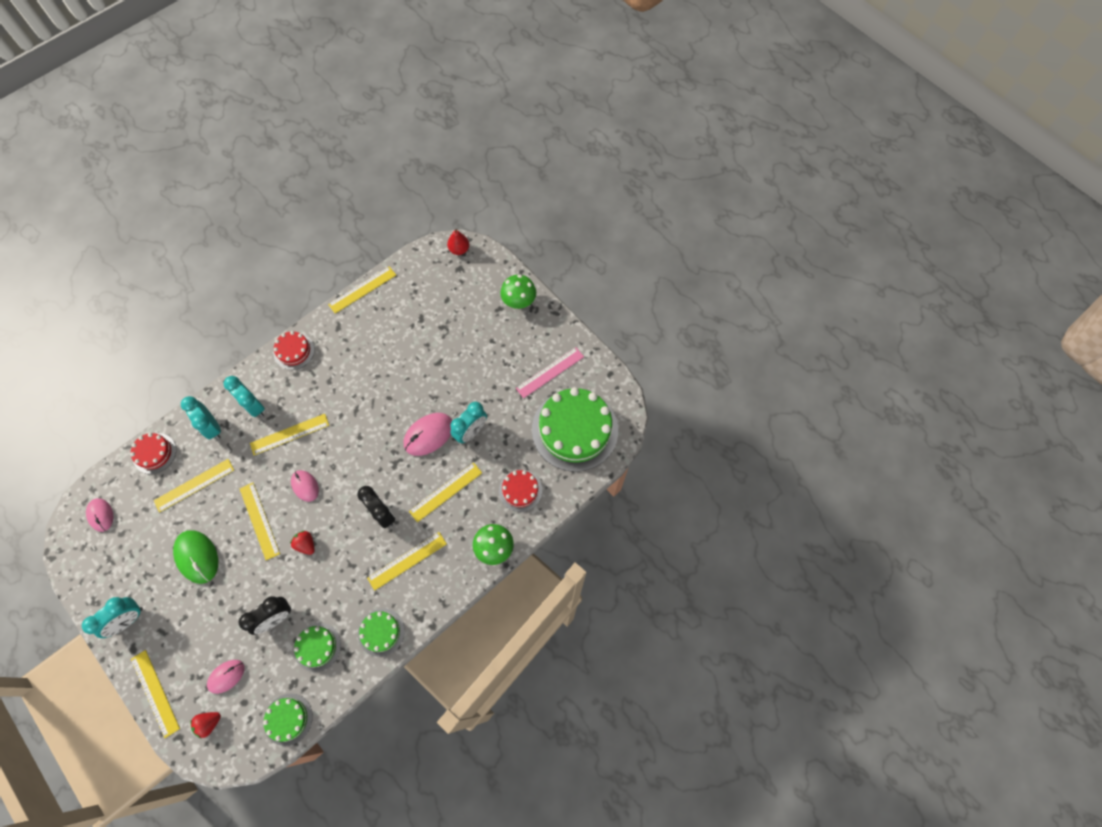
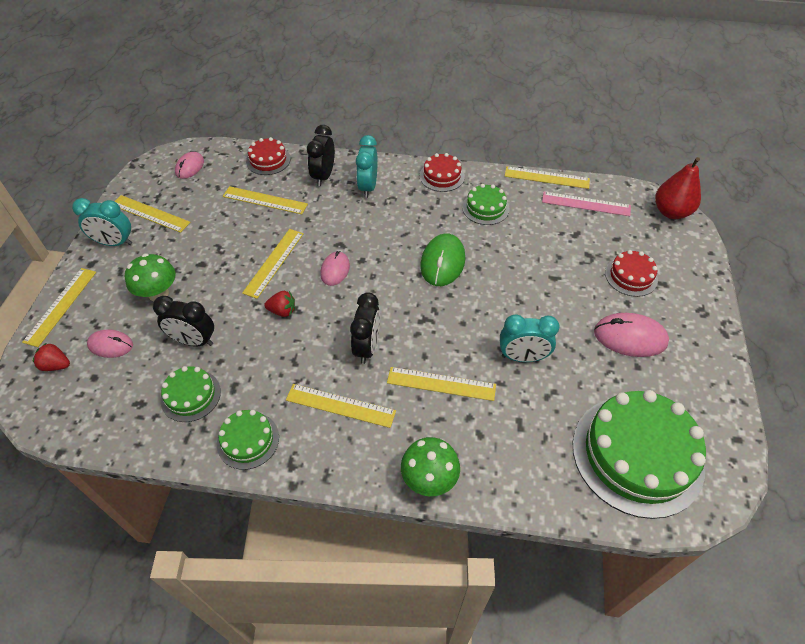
camera: 50 degrees right, 15 degrees down
(197, 557) = (205, 246): green mouse -> green mouse (442, 262)
(212, 427) = (323, 176): turquoise clock -> black clock
(288, 719) = (100, 426): green cake -> green cake (485, 208)
(289, 434) = (369, 225): yellow ruler -> yellow ruler (150, 213)
(306, 544) = (282, 311): red strawberry -> red strawberry turned 90 degrees clockwise
(428, 435) = (480, 324): pink mouse -> pink mouse (630, 337)
(459, 249) = (671, 212): red pear -> red pear, size x1.55
(519, 302) = (691, 294): green mushroom -> green mushroom (158, 294)
(520, 490) = (515, 453): red cake -> red cake (631, 276)
(550, 372) = (663, 378): pink ruler -> pink ruler (586, 204)

